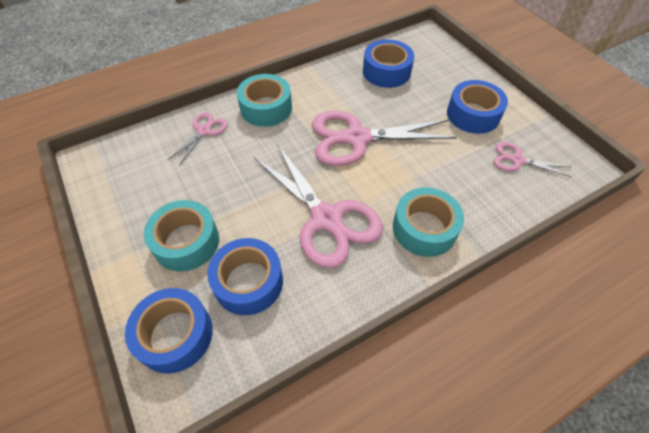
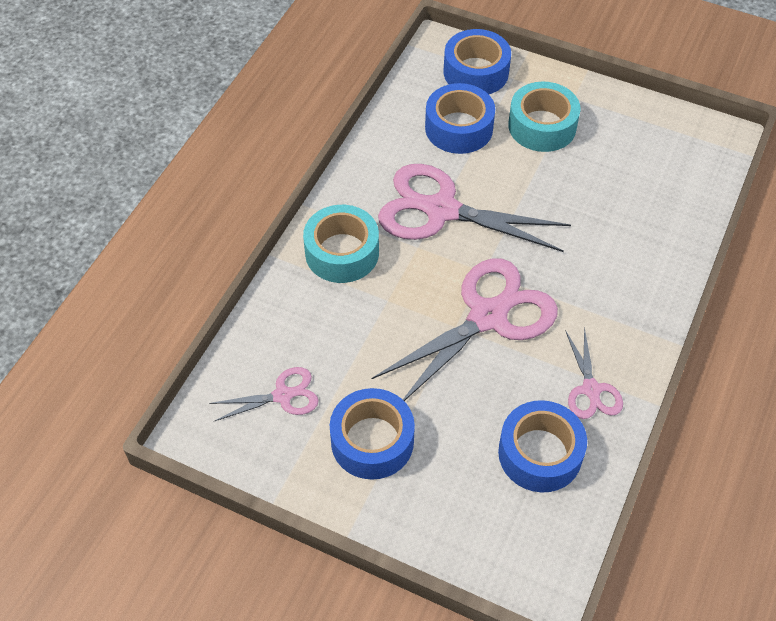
camera: 145 degrees right, 0 degrees up
(204, 131) = (658, 227): pink scissors -> pink scissors (591, 389)
(266, 108) = (629, 295): turquoise tape -> none

